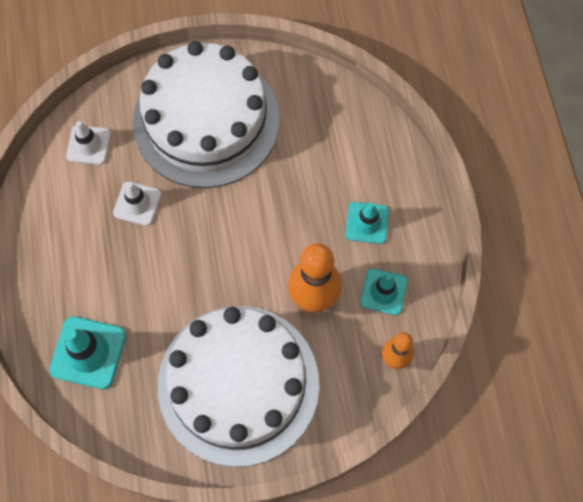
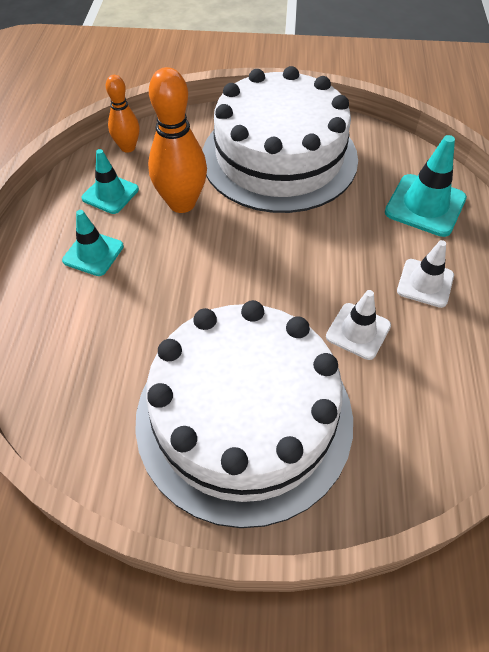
camera: 165 degrees left, 15 degrees down
(88, 145) = (420, 422): white traffic cone -> white traffic cone (425, 283)

